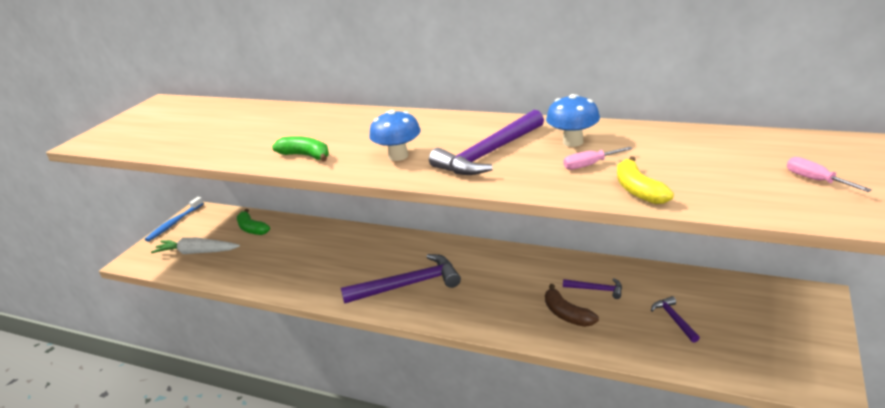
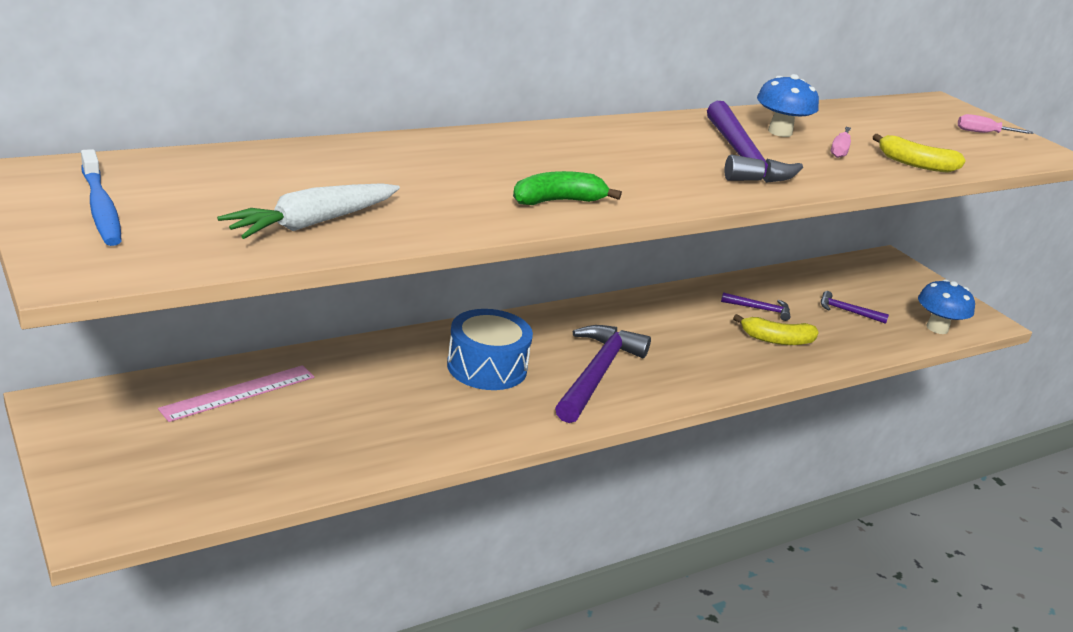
camera: 60 degrees left, 0 degrees up
(174, 223) = (52, 439): blue toothbrush -> blue toothbrush (101, 207)
(197, 252) = (211, 460): white carrot -> white carrot (312, 223)
(251, 229) = (239, 393): green banana -> pink ruler
(362, 258) = (487, 367): none -> blue drum
(398, 156) = (664, 178): blue mushroom -> blue mushroom (937, 328)
(566, 314) = (777, 340): brown banana -> yellow banana
(596, 289) = (759, 309): purple hammer -> purple hammer turned 45 degrees clockwise

